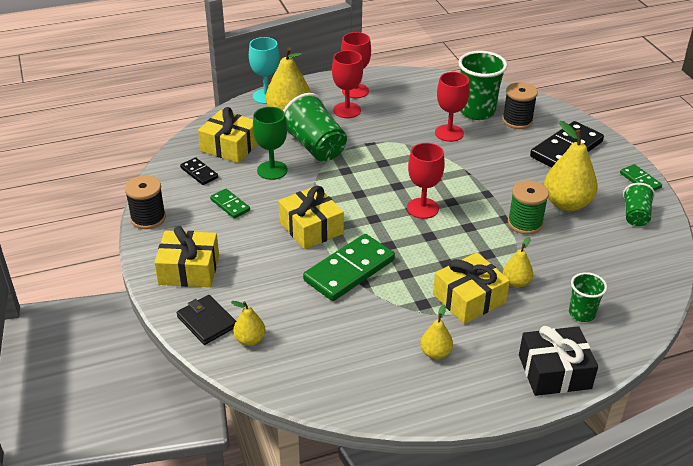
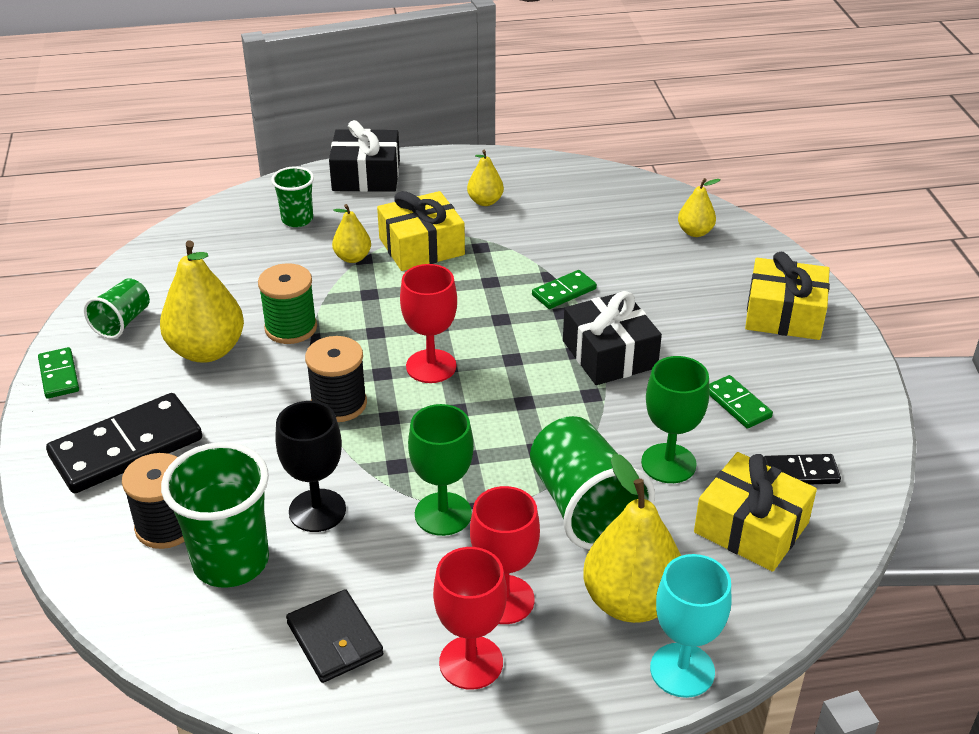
camera: 170 degrees left, 0 degrees up
(148, 218) = (866, 396): black spool -> black spool (339, 404)
(199, 173) = (800, 473): black domino -> black domino turned 60 degrees counterclockwise
(207, 322) = (749, 254): black wallet -> black wallet (335, 639)
(311, 228) = (609, 354): yellow gift -> black gift
(349, 270) = (564, 292): green domino -> green domino, size x0.51
(386, 137) = (443, 514): none -> green goblet
(449, 133) = (317, 510): red goblet -> black goblet

